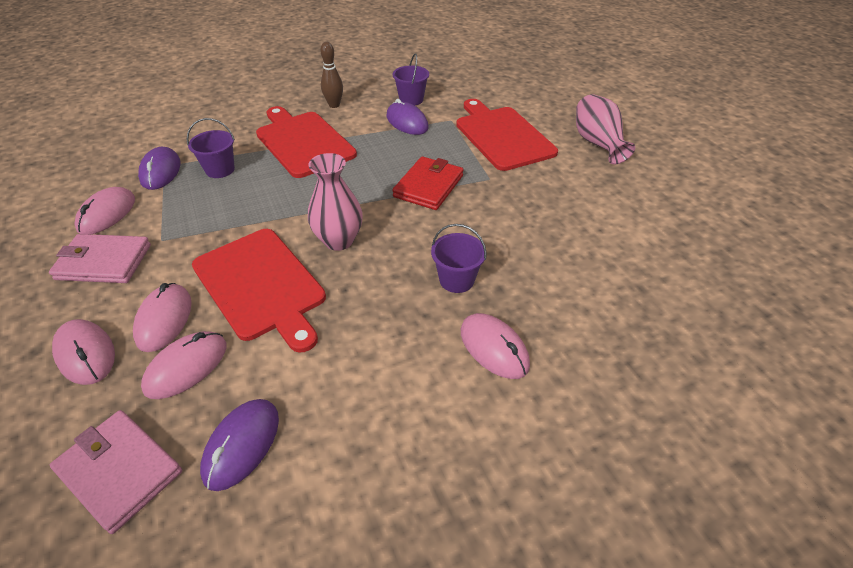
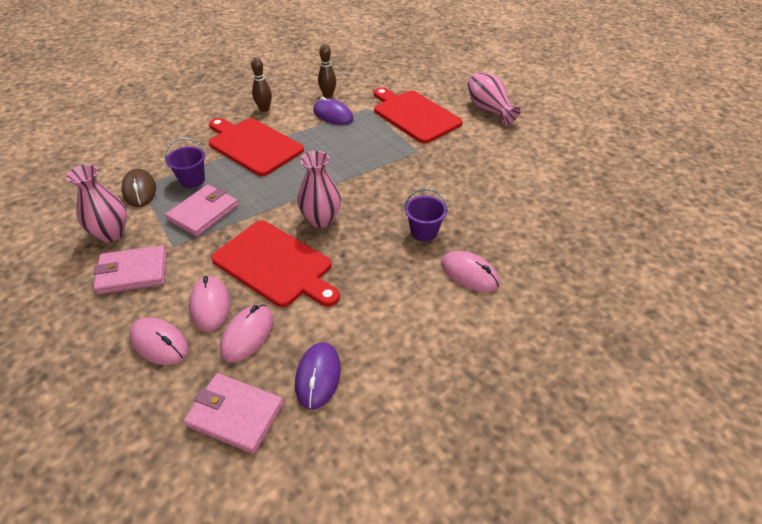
camera: 15 degrees left, 0 degrees up
(107, 214) = (111, 234): pink mouse -> pink vase
(160, 171) = (139, 190): purple mouse -> brown mouse
(213, 208) = (203, 213): none -> pink wallet
(411, 99) = (328, 95): purple bucket -> brown bowling pin
(428, 186) = (373, 165): red wallet -> none

